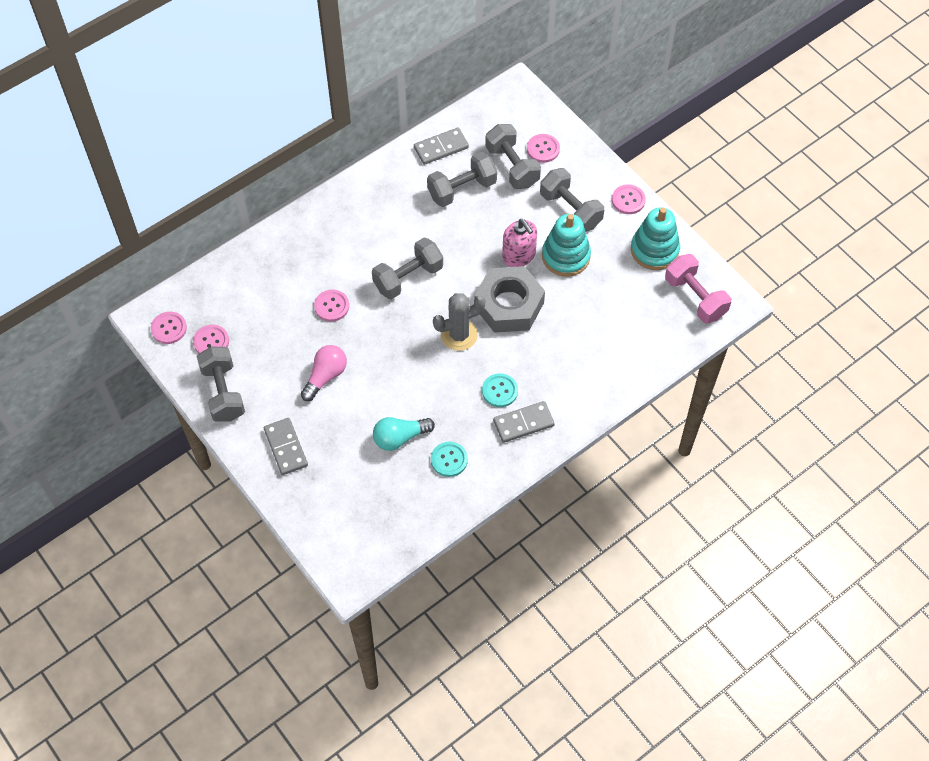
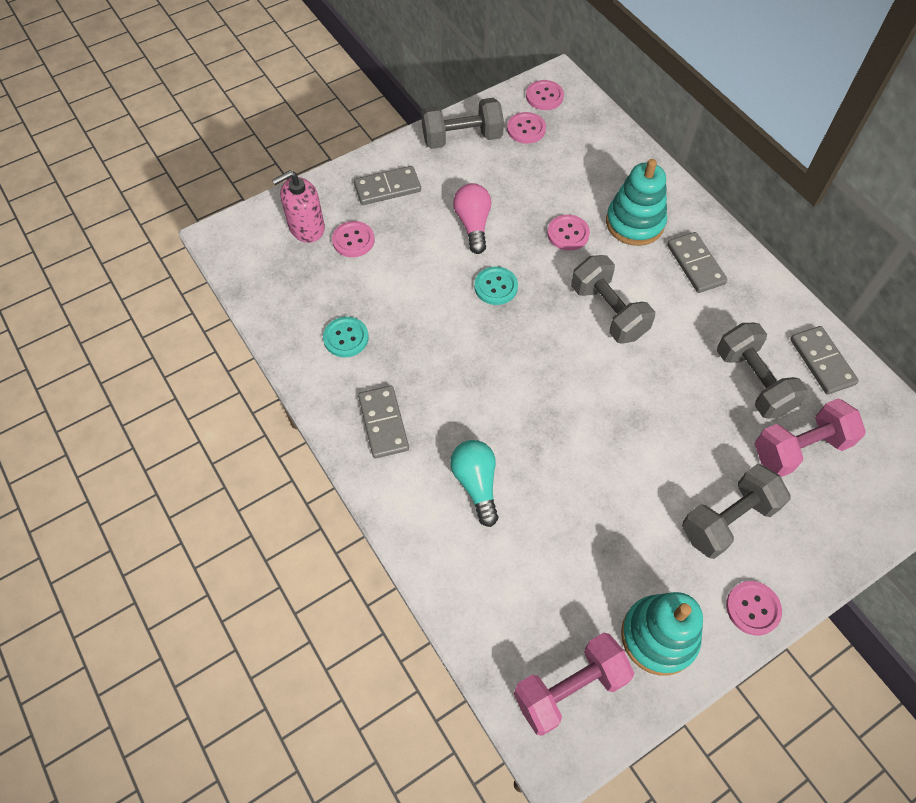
camera: 95 degrees right, 0 degrees up
(325, 376) = (473, 225): pink light bulb -> pink light bulb turned 135 degrees counterclockwise
(358, 219) = (695, 264): none -> grey domino
(400, 437) = (383, 291): turquoise light bulb -> turquoise light bulb (476, 484)
(459, 335) = (520, 361): grey cactus -> none
(500, 391) = (434, 400): turquoise button -> turquoise button (496, 287)
(509, 305) = (564, 423): grey nut -> none
(512, 166) = (800, 448): grey dumbbell -> pink dumbbell
(519, 255) = (644, 442): pink soap dispenser -> pink soap dispenser (306, 228)
(543, 149) = (837, 493): pink button -> pink button (353, 240)
(566, 256) = (644, 504): turquoise stacking toy -> turquoise stacking toy (634, 223)

